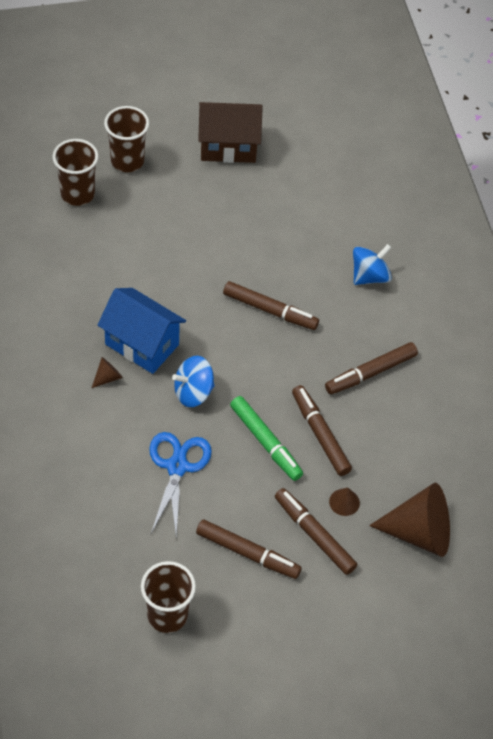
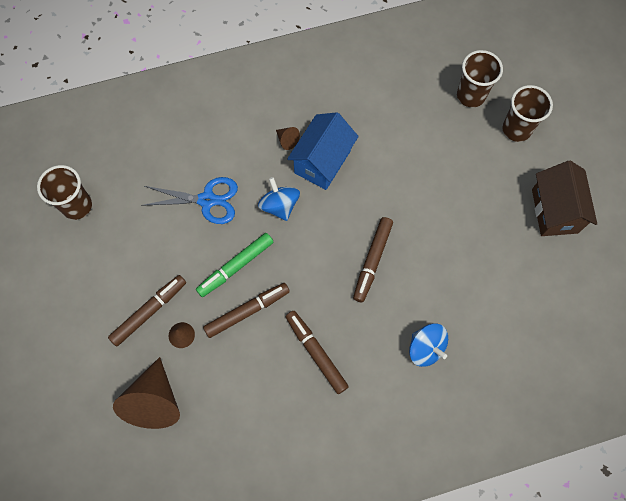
camera: 90 degrees right, 15 degrees up
(247, 553) = (131, 260): brown marker -> none

